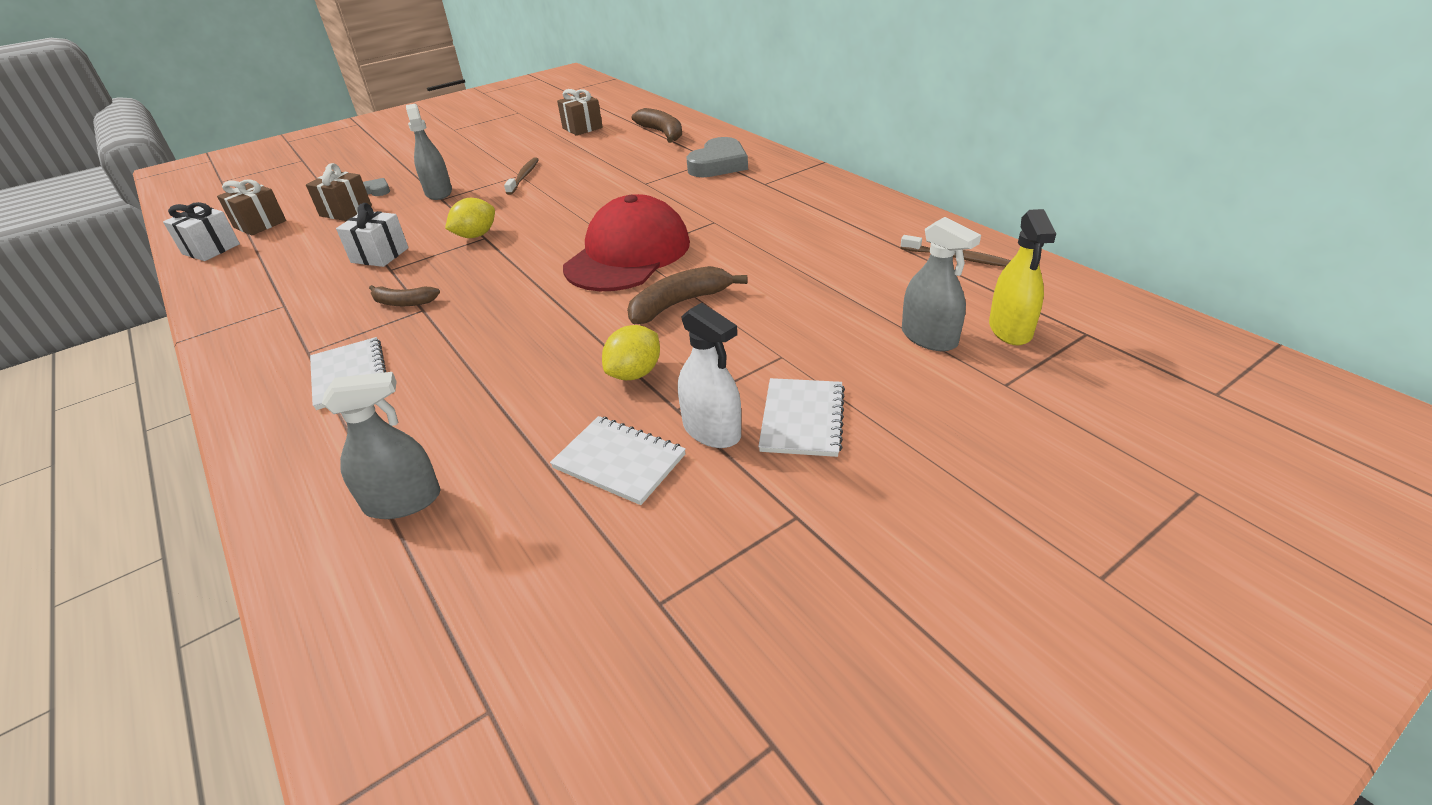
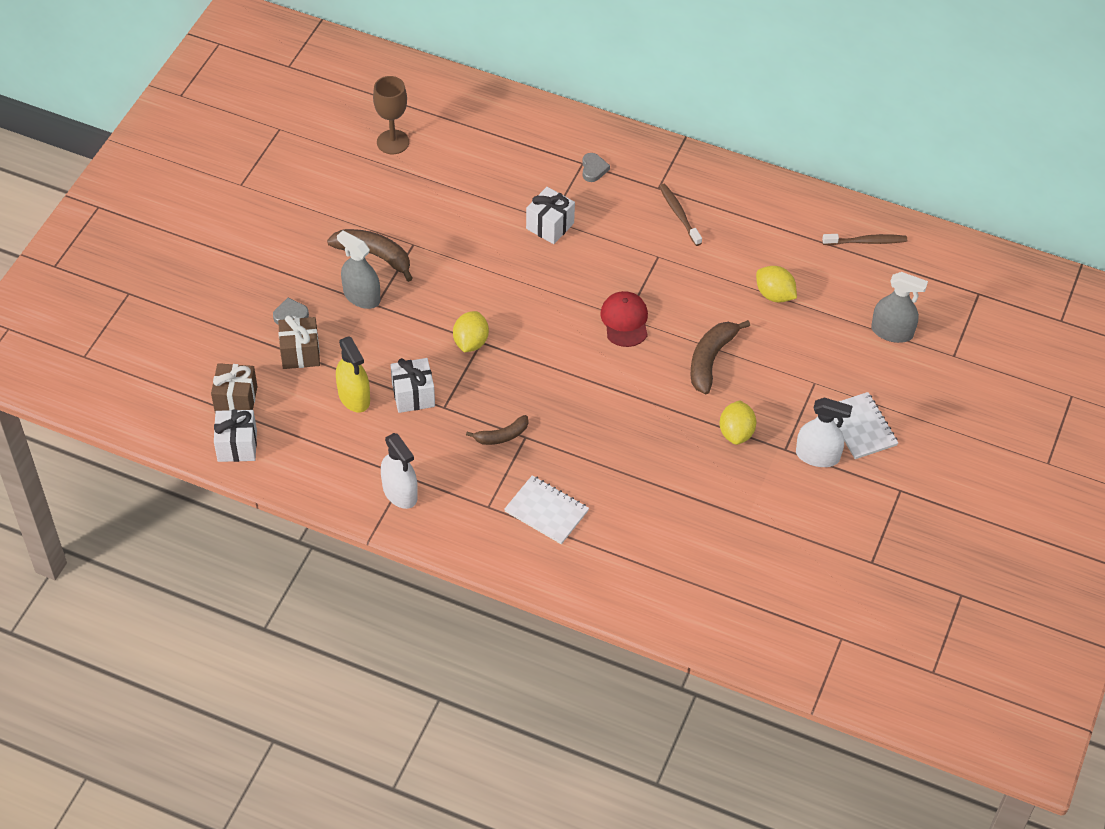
camera: 35 degrees left, 15 degrees up
(259, 315) = (400, 492): none -> white spray bottle
(403, 501) = (691, 572): grey spray bottle -> none
(524, 176) = (421, 245): brown toothbrush -> brown toothbrush (679, 214)
(582, 128) = (393, 142): brown gift -> brown goblet
(619, 462) = (784, 498): white notebook -> none
(628, 254) = (625, 321): red cap -> red cap, size x0.52
(640, 186) = (550, 226): none -> white gift
(662, 133) = (490, 129): brown banana -> brown banana (374, 255)
(718, 164) = (593, 169): grey heart -> grey heart, size x0.48
(806, 273) = (774, 295): none -> yellow lemon
(1010, 329) = (935, 306): yellow spray bottle -> yellow spray bottle (354, 397)

